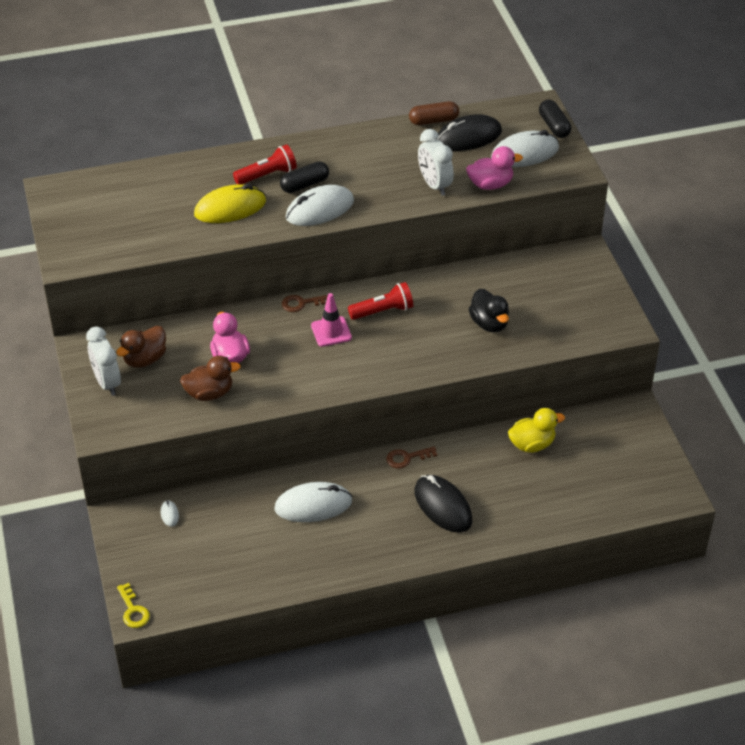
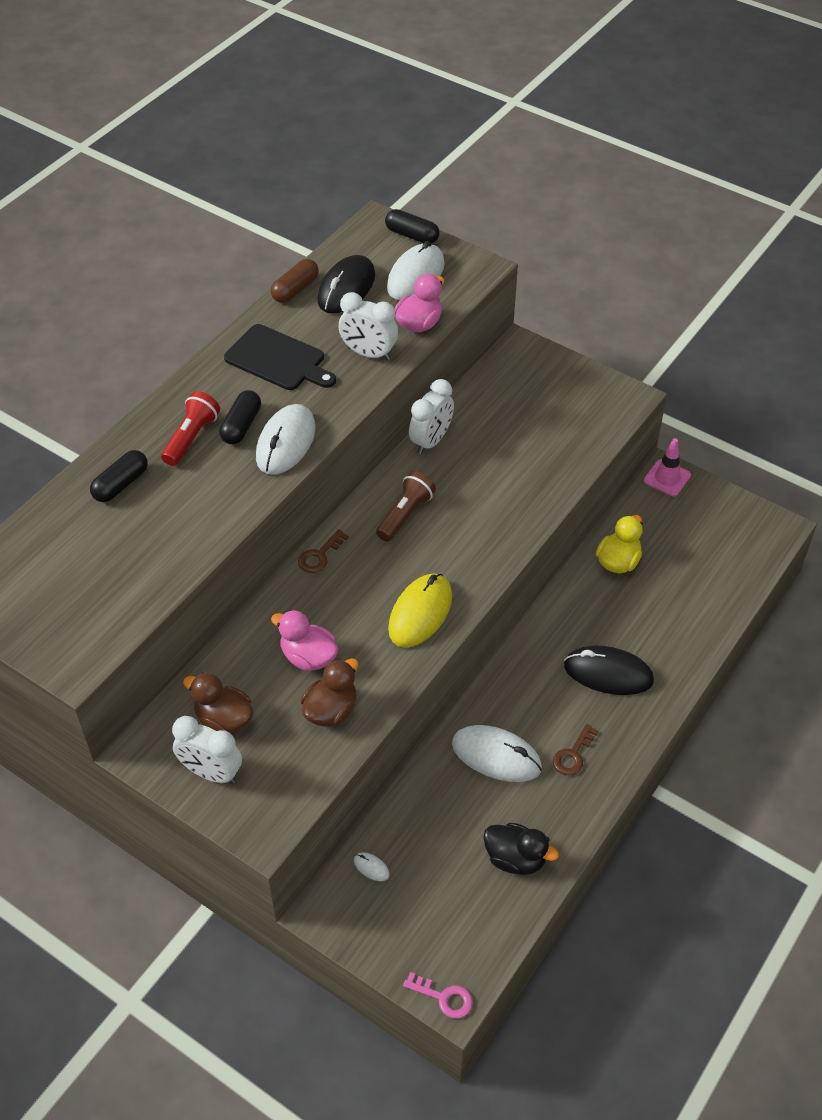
camera: 40 degrees left, 5 degrees up
(133, 610) = (444, 997): yellow key -> pink key
(145, 359) = (224, 719): brown duck -> brown duck turned 120 degrees clockwise
(198, 179) = (121, 484): none -> black capsule
(230, 208) = (191, 495): yellow mouse -> yellow mouse (420, 613)
(313, 505) = (496, 756): white mouse -> white mouse turned 75 degrees clockwise
(331, 331) = (379, 566): pink traffic cone -> pink traffic cone (667, 478)
(372, 158) = (278, 359): none -> black cutting board
(383, 311) = (405, 514): red flashlight -> brown flashlight
(407, 458) = (528, 648): brown key -> brown key (573, 755)
(452, 277) = (431, 441): none -> white clock
(489, 323) = (513, 466): black duck -> black duck (515, 859)

